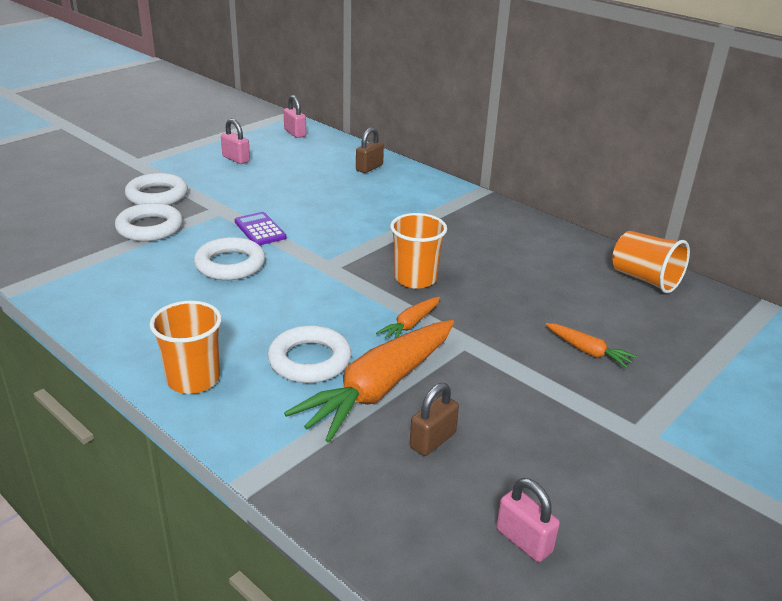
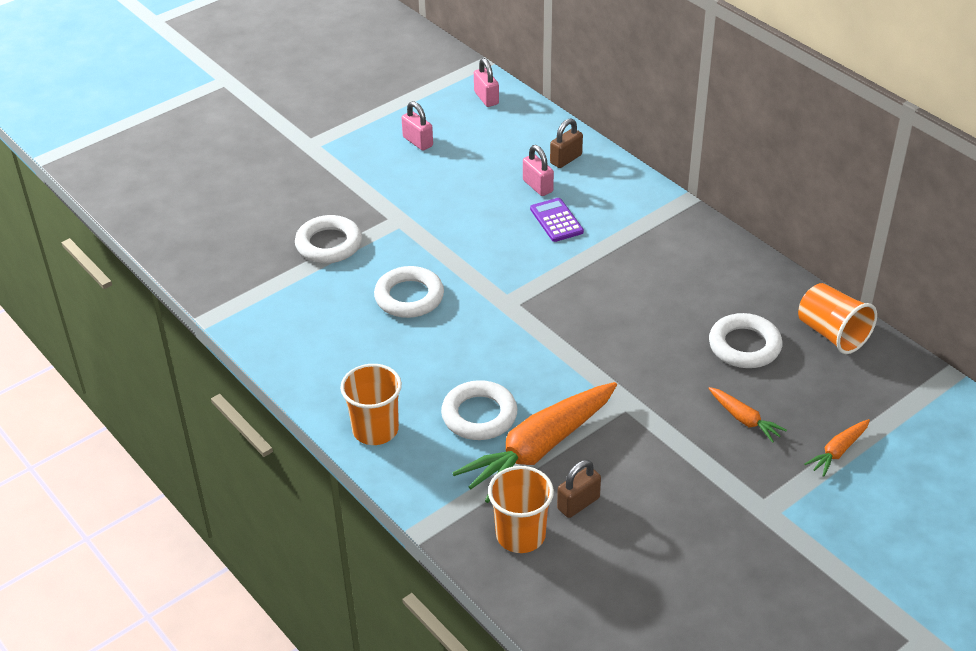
camera: 10 degrees right, 10 degrees up
(157, 195) = (334, 197): white ring -> white ring (744, 346)
(260, 230) = (440, 250): purple calculator -> purple calculator (556, 220)
(410, 324) = (578, 379): orange carrot -> orange carrot (838, 451)
(415, 279) = (592, 323): orange cup -> orange cup (520, 535)
(524, 540) = (636, 596): pink padlock -> pink padlock (537, 186)

